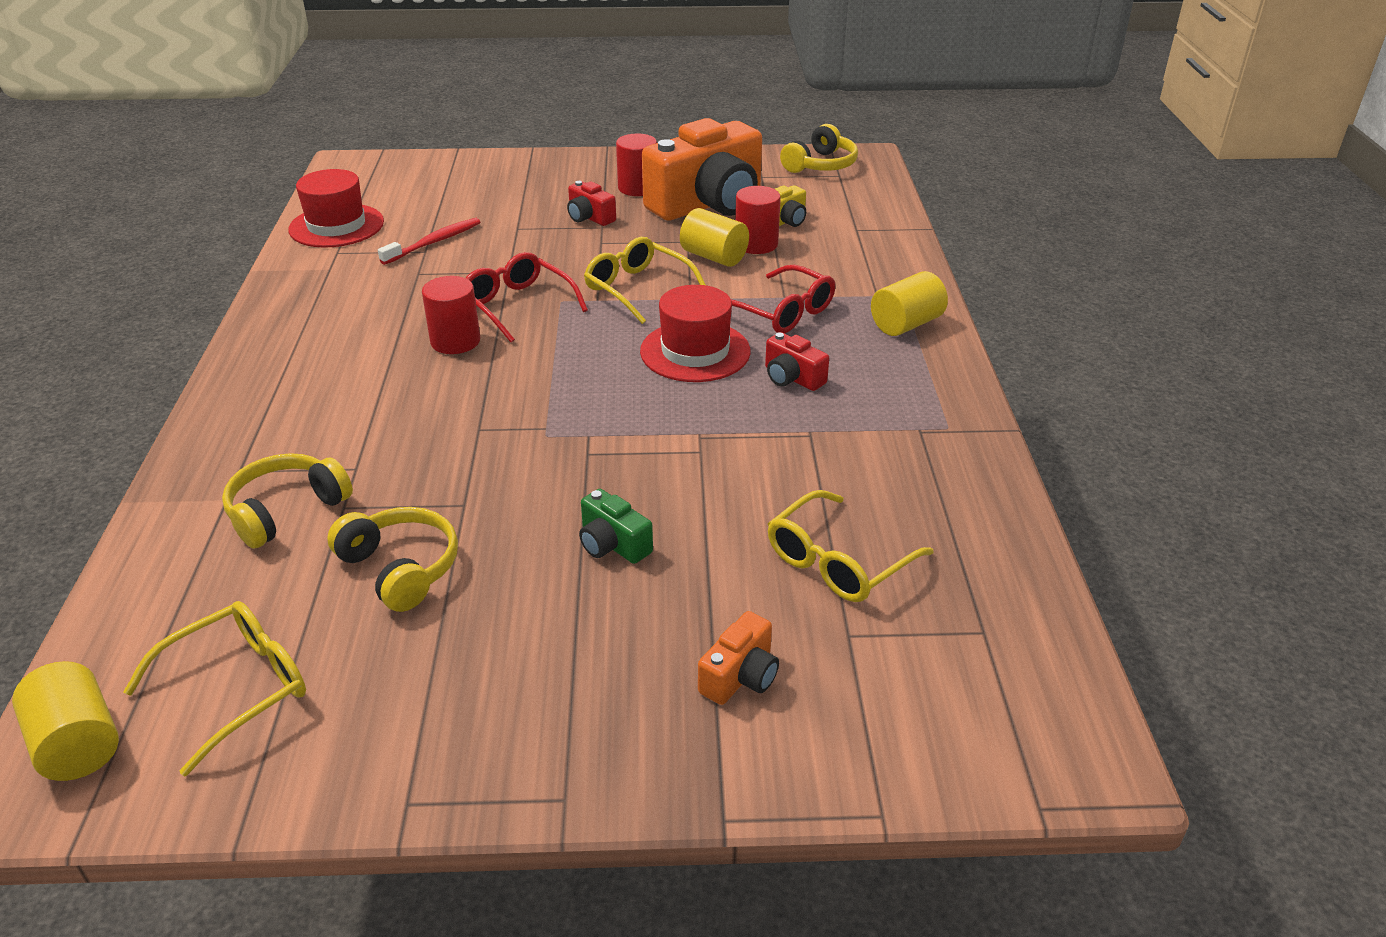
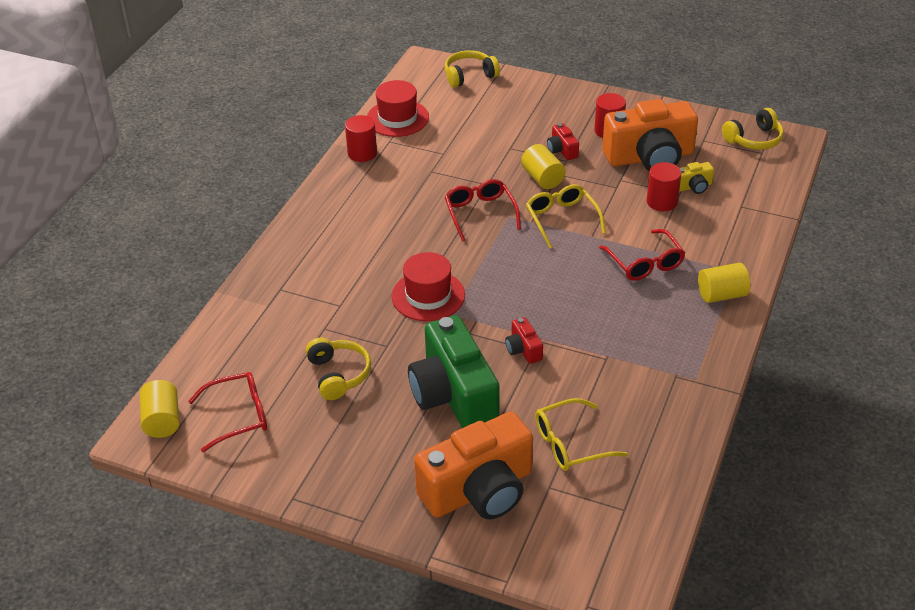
camera: 25 degrees right, 5 degrees up
(238, 688) = (238, 416): yellow glasses -> red glasses
(286, 511) = (295, 322): yellow headphones -> yellow headphones (469, 76)
(434, 242) = (452, 147): red toothbrush -> none
(455, 341) = (430, 231): red cylinder -> red cylinder (362, 153)
(613, 544) = (454, 395): green camera -> green camera, size x2.37
(695, 351) = (571, 278): red hat -> red hat (428, 296)
(714, 257) = (626, 205): yellow cylinder -> yellow cylinder (542, 178)
(740, 676) = (479, 490): orange camera -> orange camera, size x2.37
(792, 378) = (620, 315): red camera -> red camera (523, 349)

